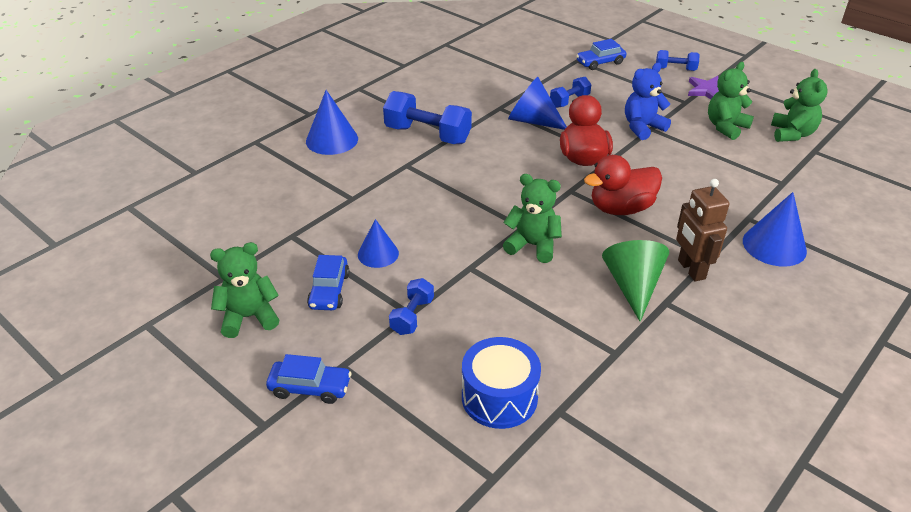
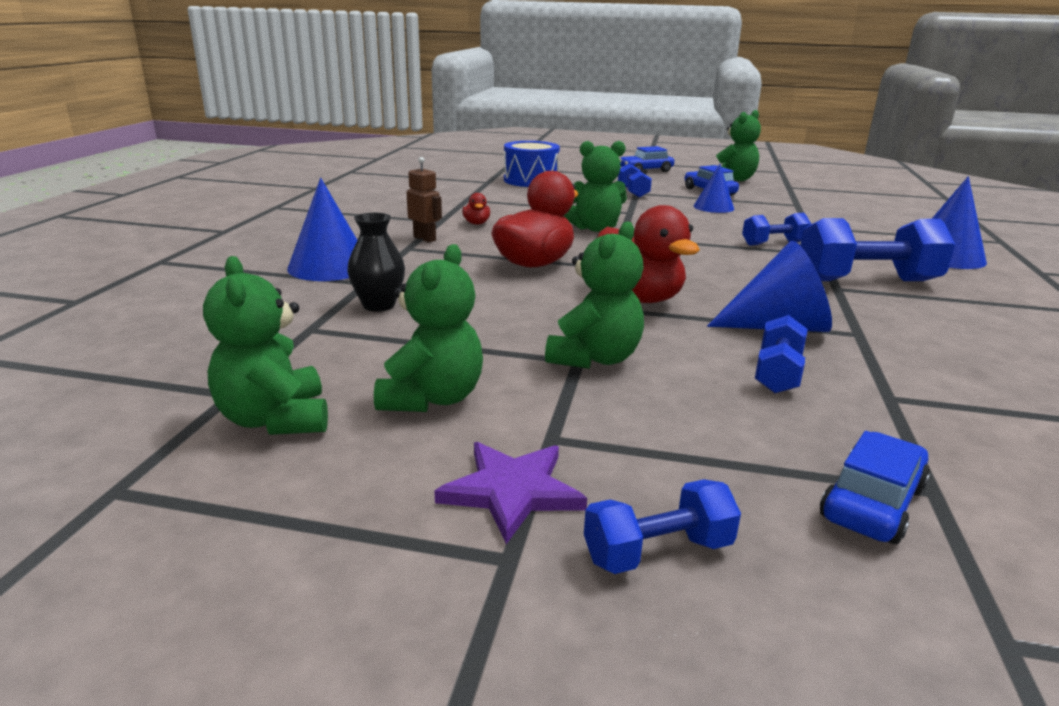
camera: 150 degrees right, 15 degrees down
(419, 184) = (773, 243): none -> blue dumbbell
(633, 286) = (476, 223): green cone -> red duck
(642, 127) = (594, 358): blue teddy bear -> green teddy bear
(691, 269) = (425, 238): brown robot -> brown robot, size x0.64
(742, 192) = (379, 305): none -> black vase

